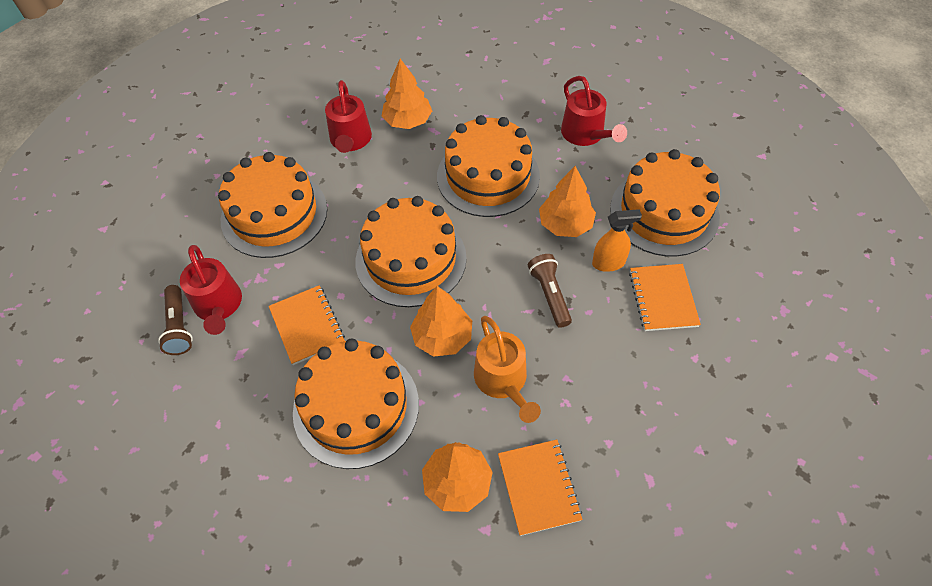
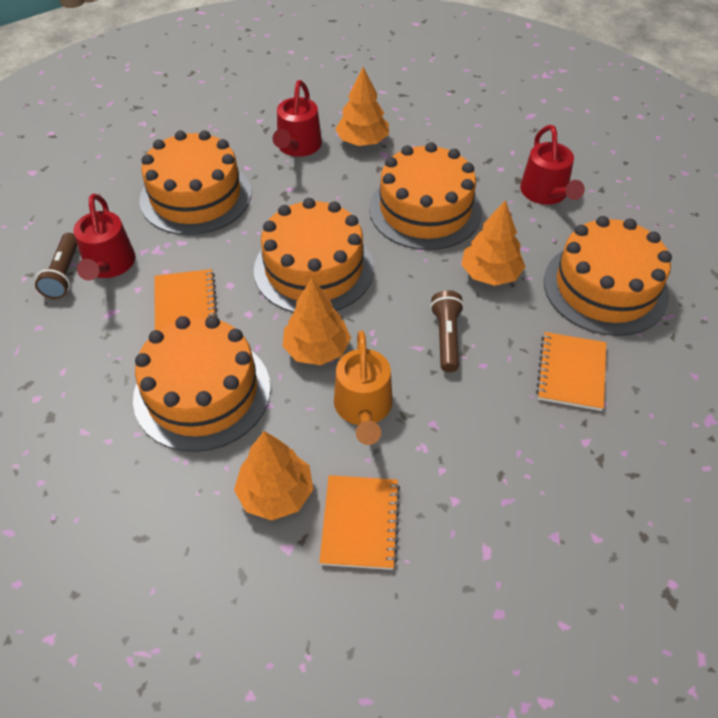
camera: 15 degrees right, 5 degrees down
(608, 263) = (523, 323): orange spray bottle -> none

